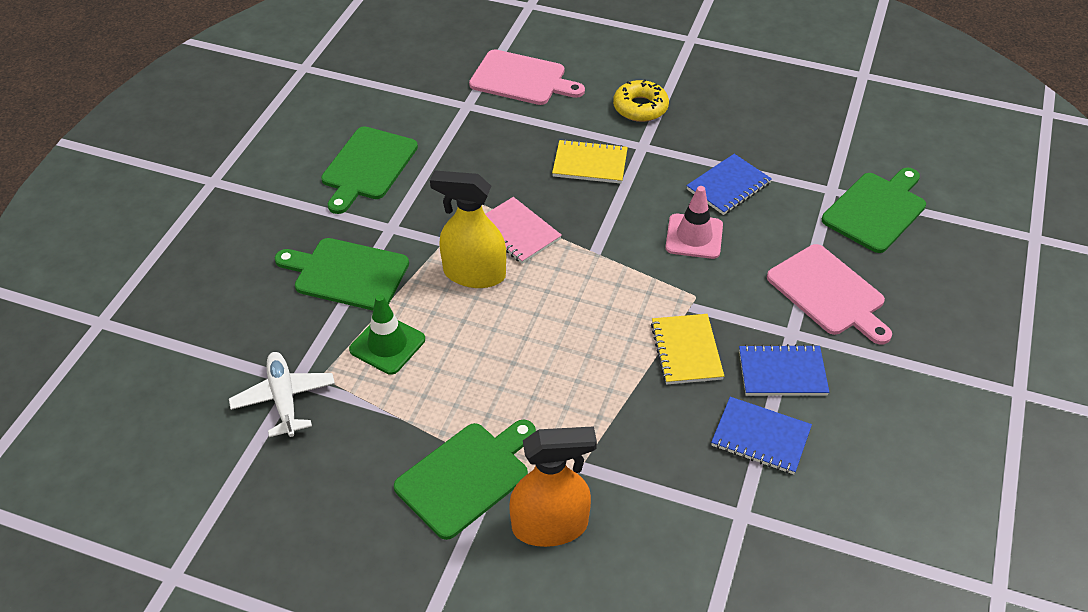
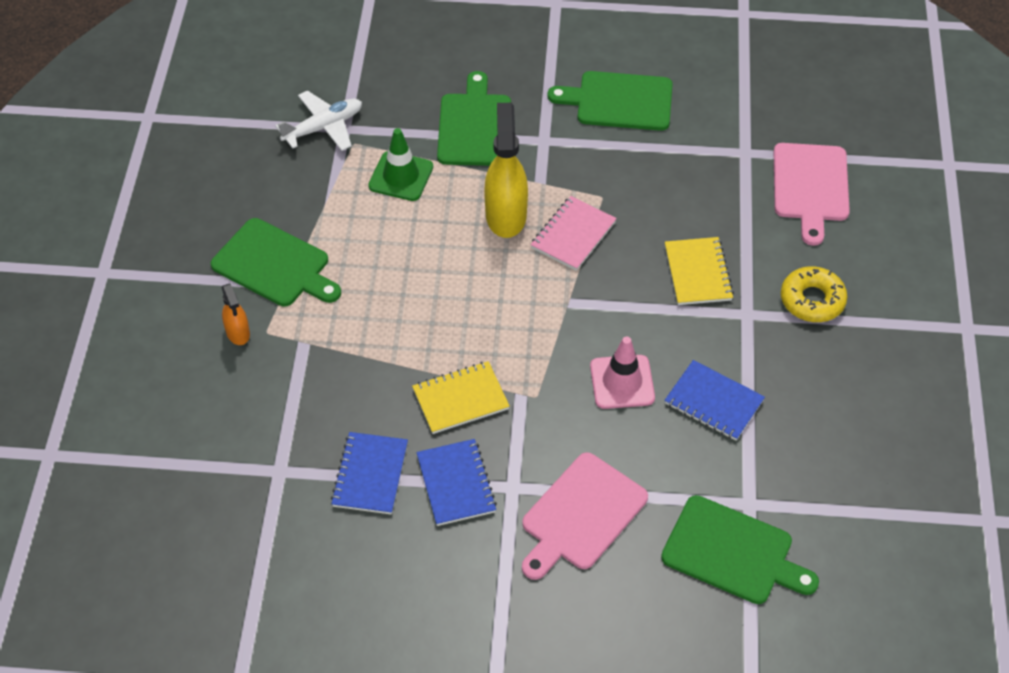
camera: 75 degrees right, 5 degrees up
(550, 526) = (238, 333): orange spray bottle -> orange spray bottle, size x0.52

